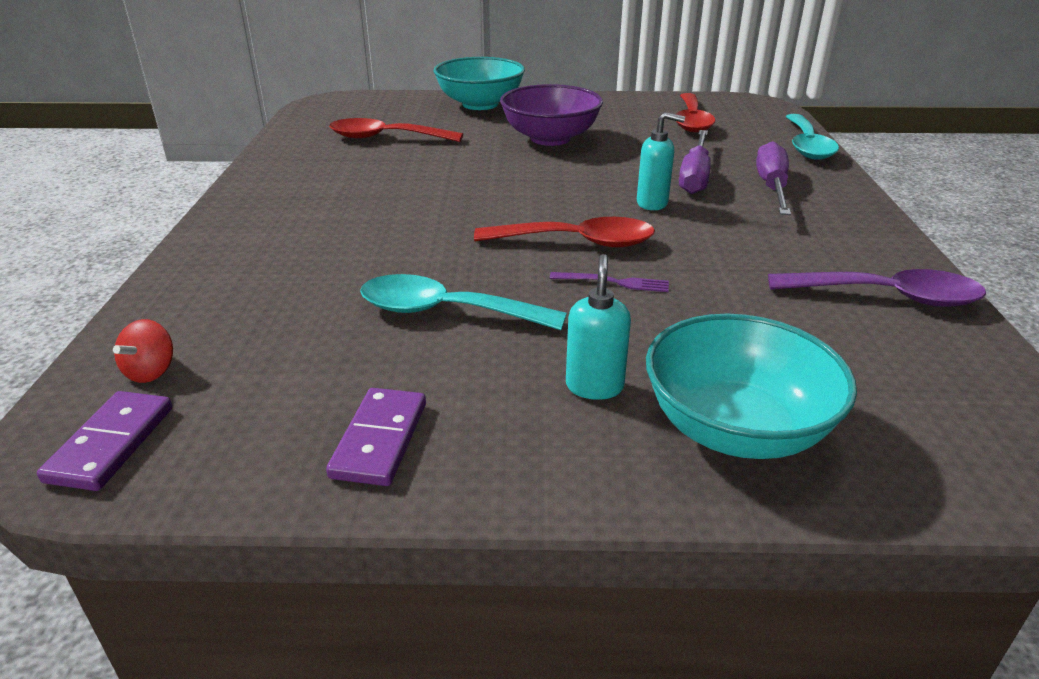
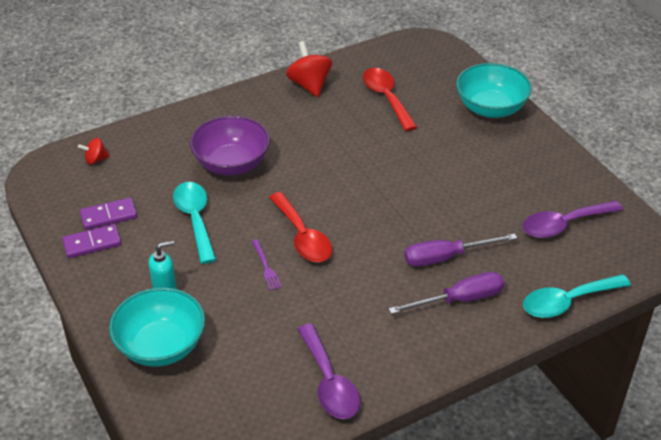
camera: 60 degrees right, 10 degrees up
(111, 444) = (51, 177): purple domino -> purple domino (108, 216)
(288, 166) = (309, 85): none -> red spinning top
(550, 138) = (454, 167): purple bowl -> purple bowl (231, 164)
(652, 203) = (383, 250): turquoise soap dispenser -> none
(691, 121) = (563, 225): red spoon -> purple spoon

